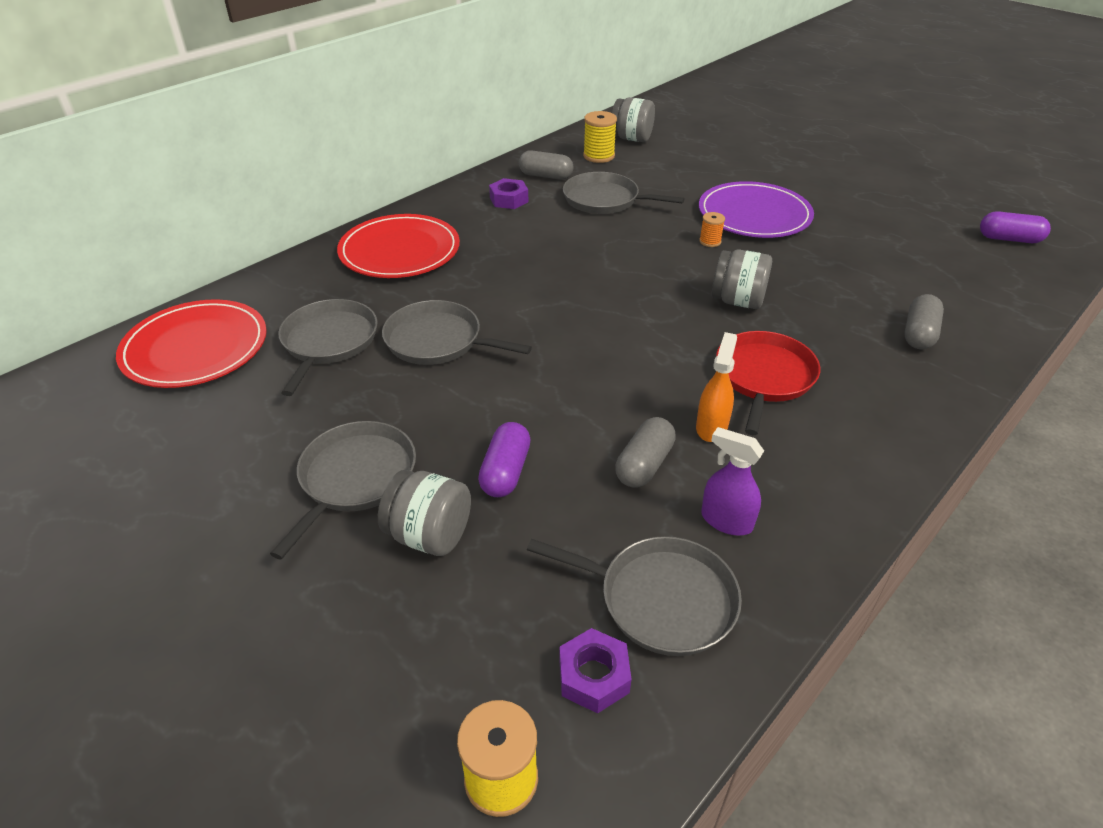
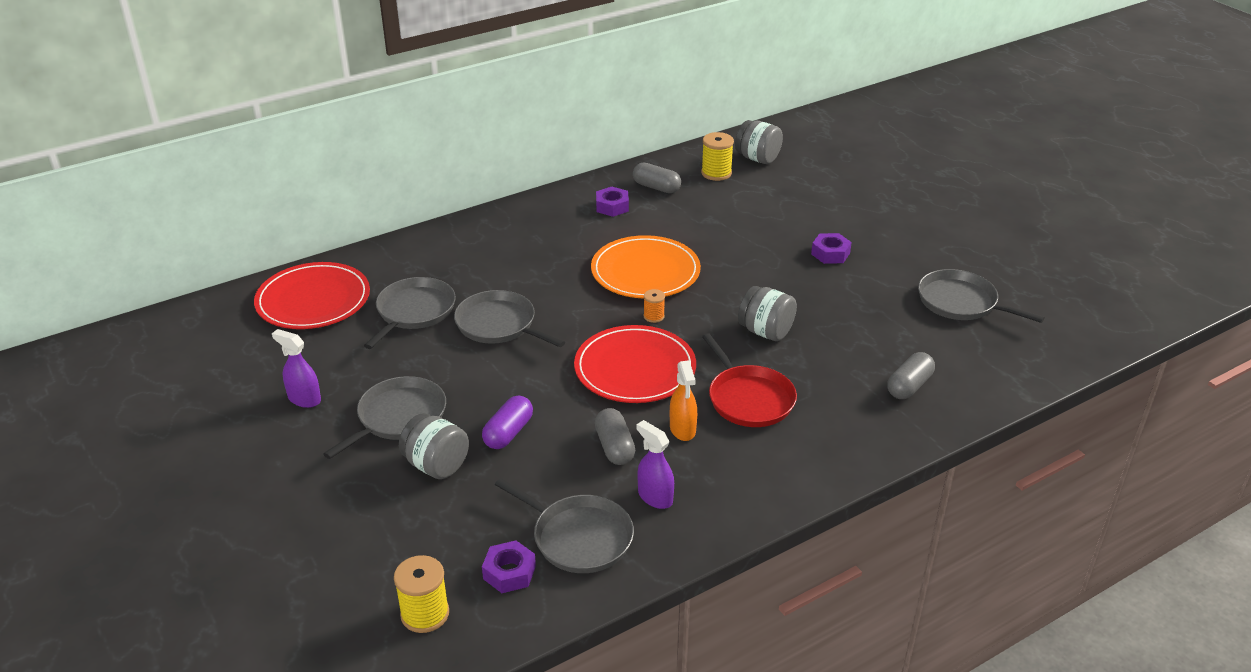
camera: 15 degrees right, 5 degrees down
(218, 477) = (304, 399): none -> purple spray bottle
(399, 251) = (498, 242): red plate -> red plate (635, 368)
(576, 258) = (645, 271): none -> orange plate
(605, 200) = (699, 219): grey pan -> grey pan (961, 302)
(644, 465) = (615, 447): grey capsule -> grey capsule turned 60 degrees counterclockwise
(710, 241) = (773, 273): orange spool -> orange spool (654, 316)
(711, 427) = (682, 429): orange spray bottle -> orange spray bottle turned 135 degrees clockwise
(754, 214) = (830, 253): purple plate -> purple nut
(763, 377) = (749, 399): red pan -> red pan turned 120 degrees clockwise
(1009, 239) = (1063, 314): purple capsule -> none

